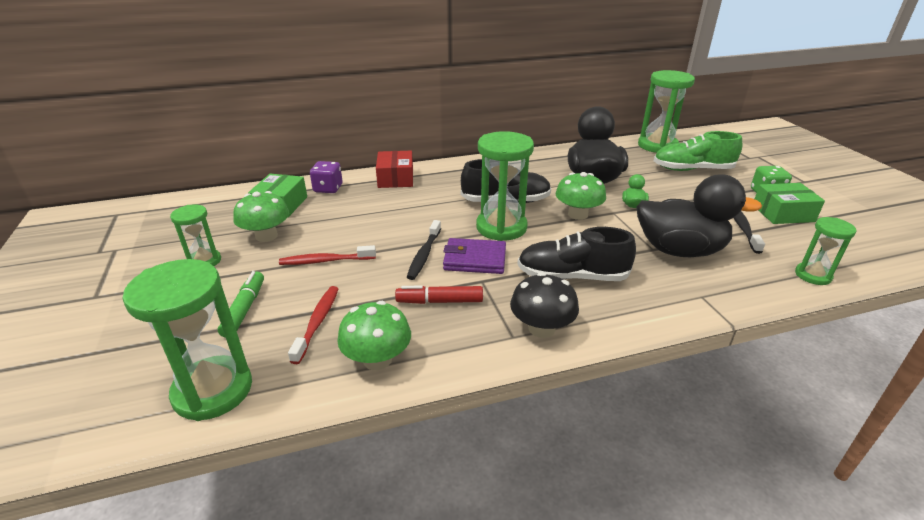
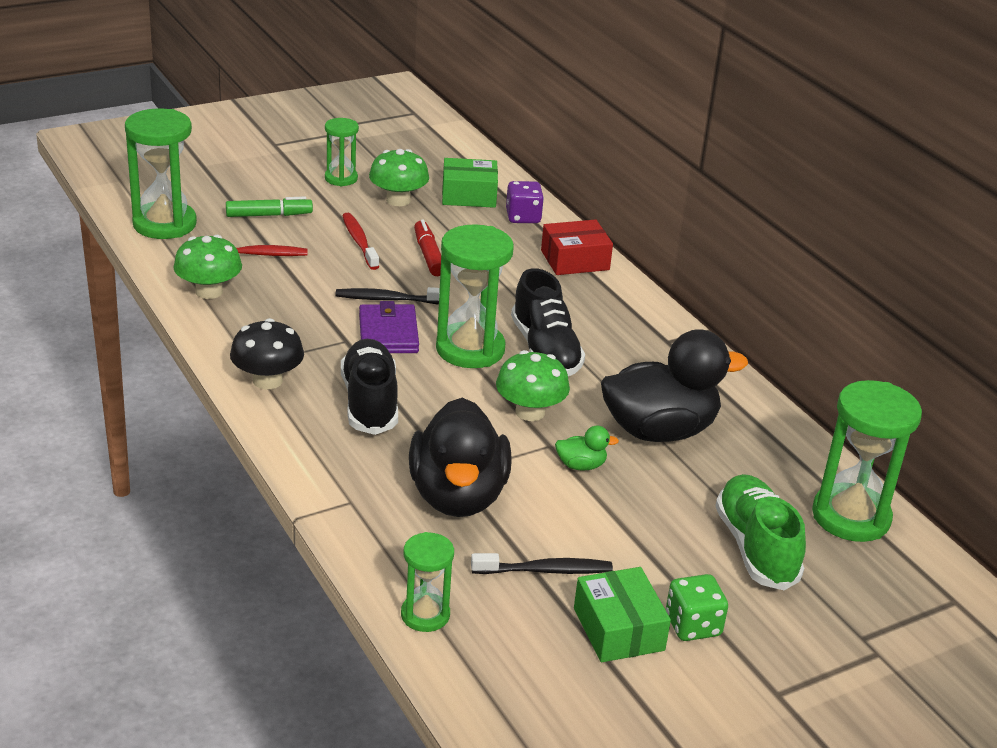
camera: 75 degrees right, 0 degrees up
(440, 301) = (302, 316): red marker -> red marker (428, 255)

